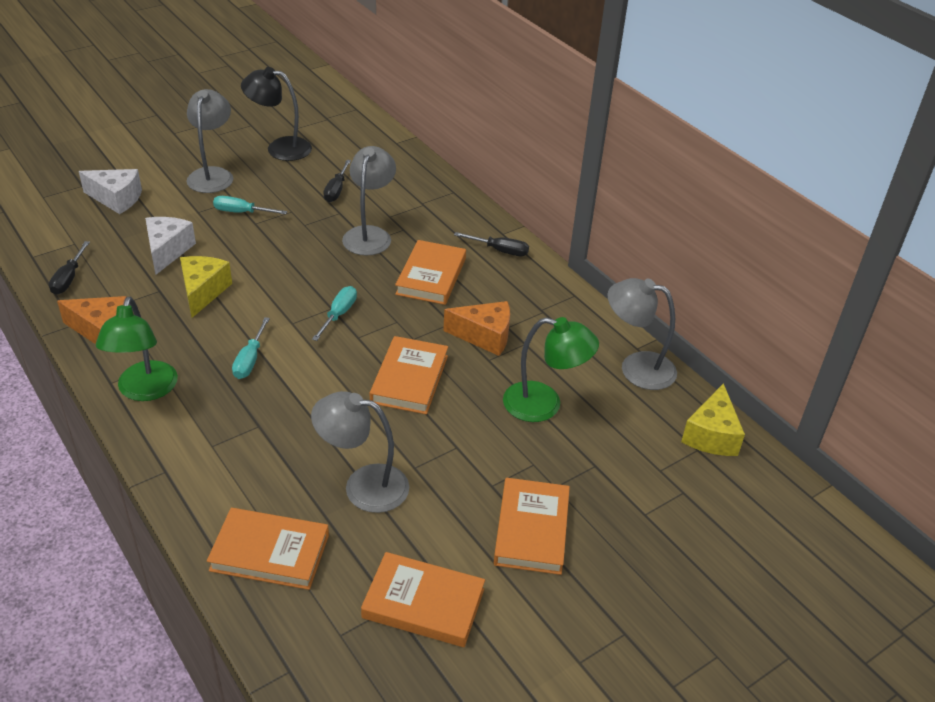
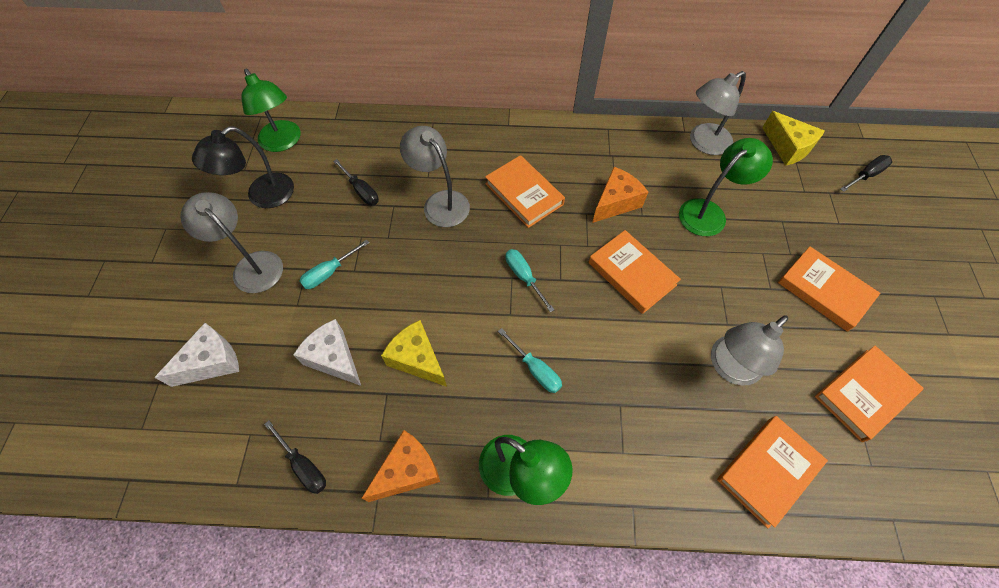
camera: 50 degrees left, 20 degrees up
(342, 131) = (283, 142): none -> green lamp
(500, 250) = (527, 138): black screwdriver -> black screwdriver (866, 175)

